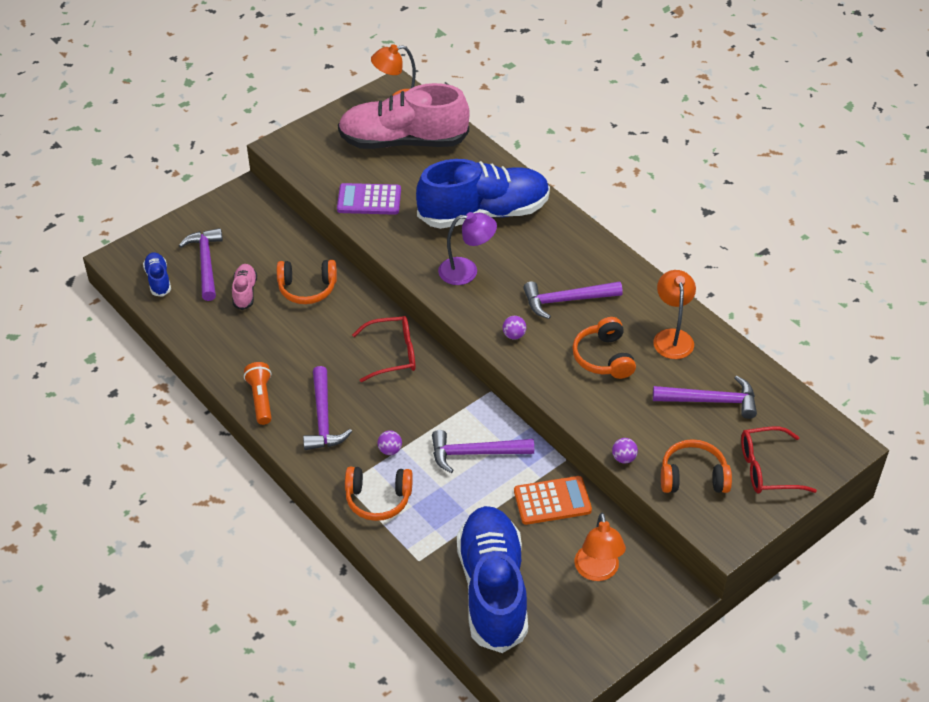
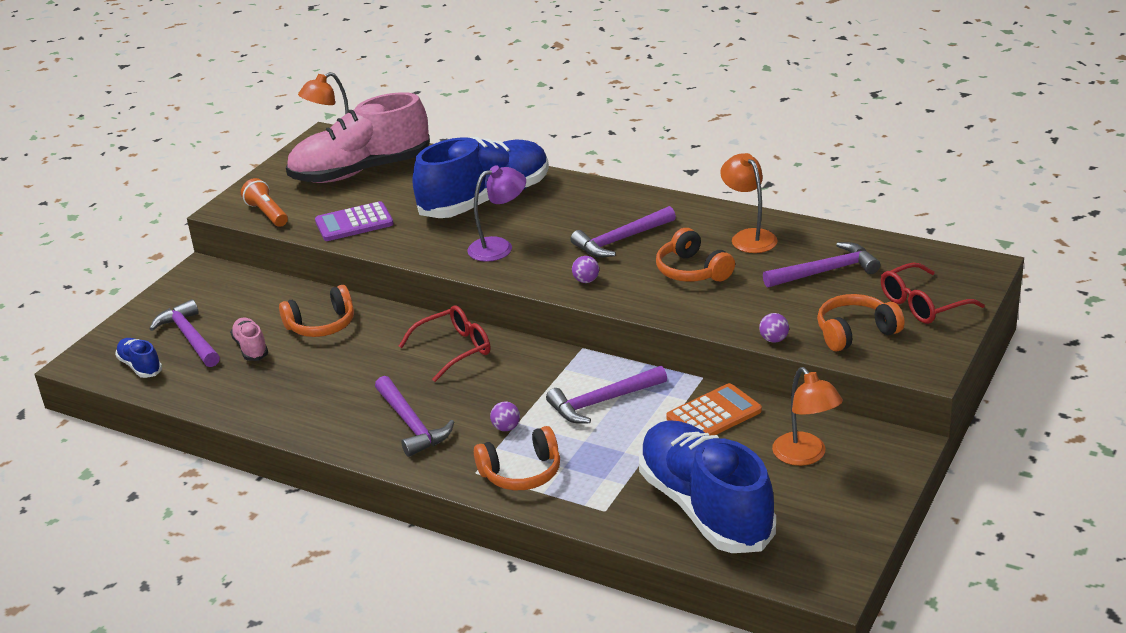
camera: 20 degrees left, 15 degrees down
(261, 399) = (327, 430): orange flashlight -> orange flashlight (267, 213)

